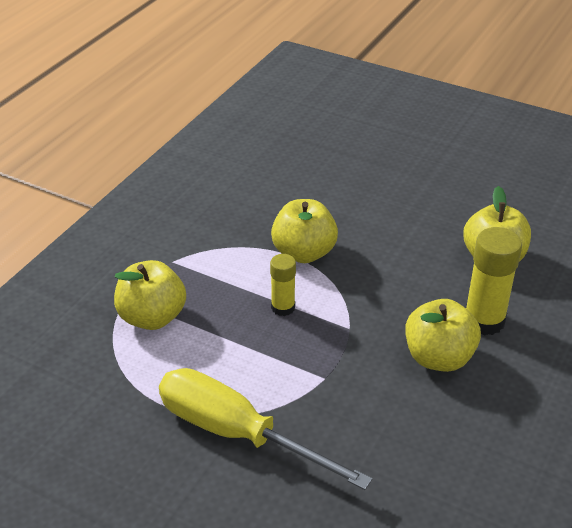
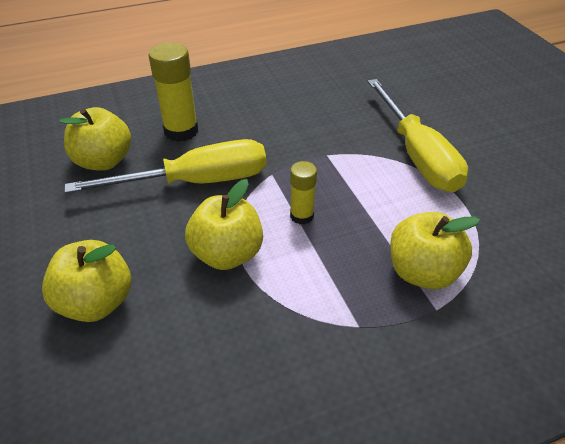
camera: 140 degrees left, 5 degrees up
(398, 285) = (196, 182): none -> yellow screwdriver
(438, 358) = (241, 128): yellow apple -> yellow apple (96, 302)

